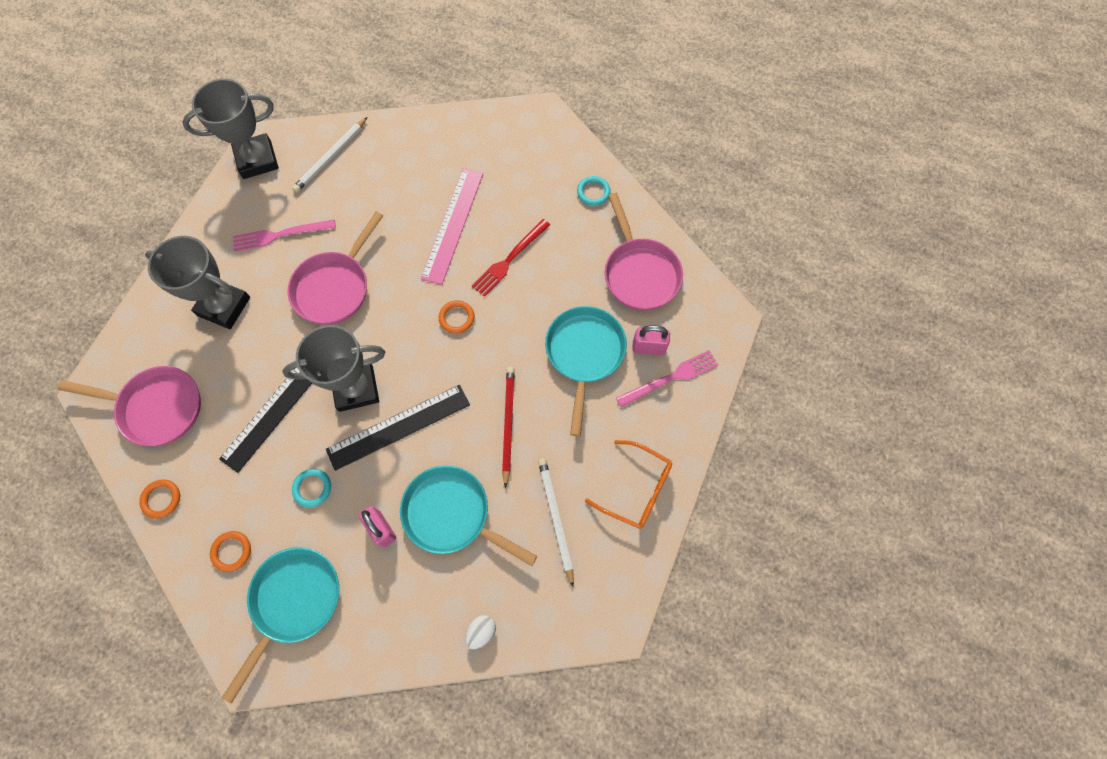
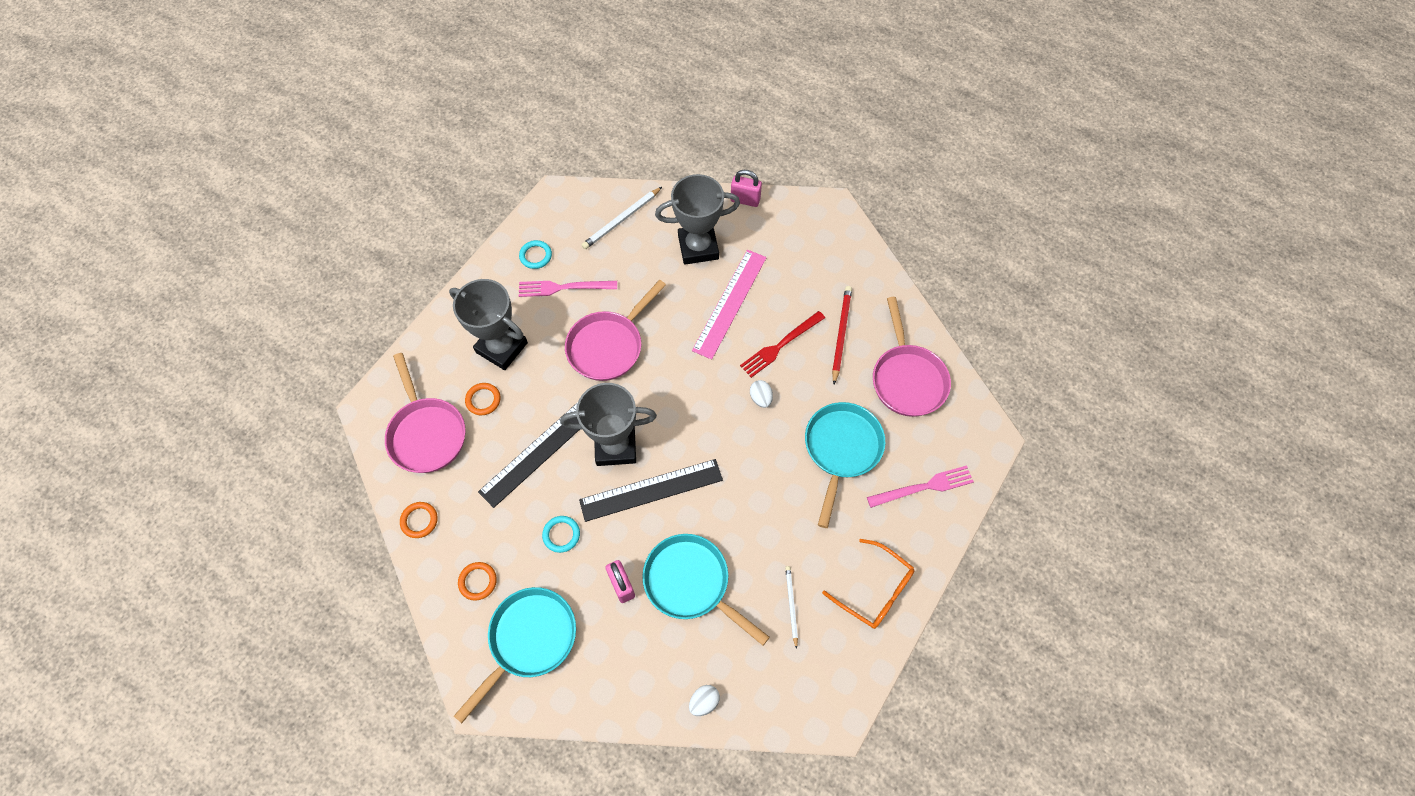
camera: 10 degrees right, 5 degrees down
(157, 408) = (426, 433): pink pan -> pink pan turned 45 degrees clockwise
(257, 160) = (551, 212): grey trophy -> grey trophy (698, 247)
(456, 318) = (721, 394): orange ring -> orange ring (483, 400)
(497, 316) = (760, 398): none -> white egg
(508, 424) = (757, 505): red pencil -> red pencil (841, 334)
(556, 519) = (791, 605): white pencil -> white pencil, size x0.64
(593, 192) = (872, 292): turquoise ring -> turquoise ring (535, 256)
(648, 347) = (906, 453): pink padlock -> pink padlock (745, 200)

